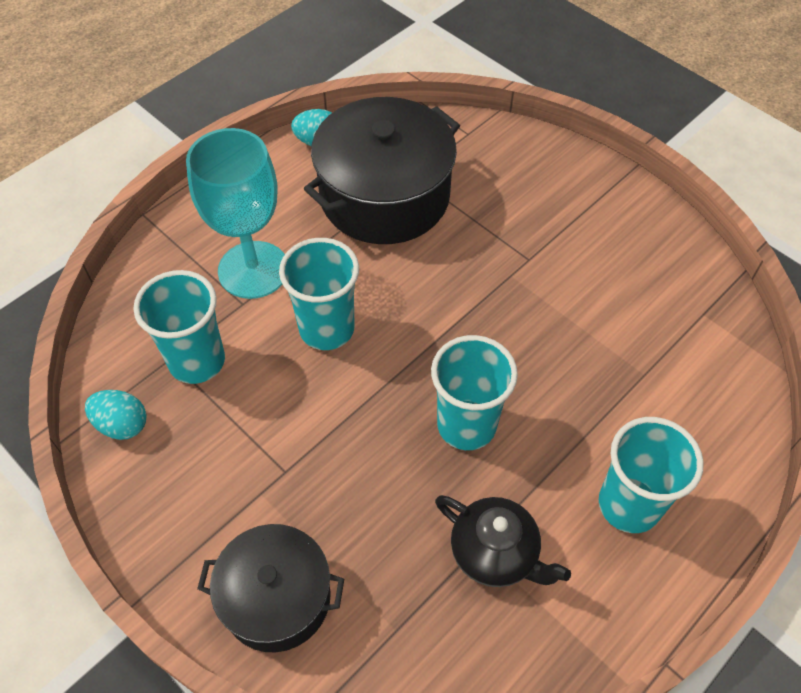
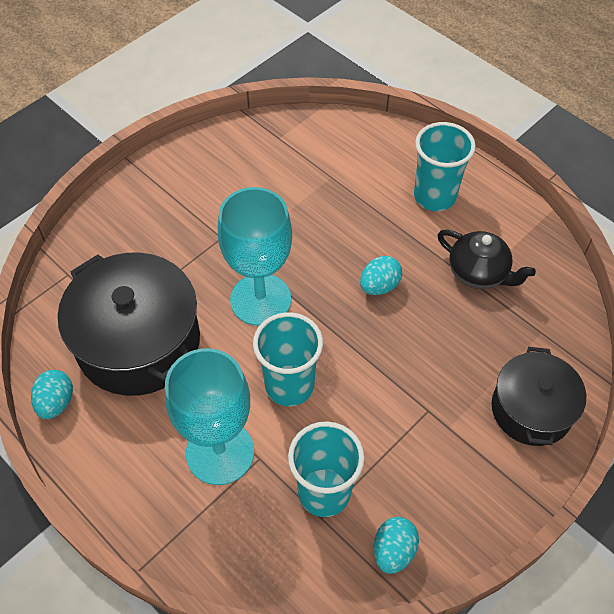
camera: 90 degrees left, 0 degrees up
(441, 299) = (260, 299): none -> turquoise goblet
(466, 425) = (379, 286): turquoise cup -> turquoise egg
(495, 553) = (478, 273): black teapot -> black teapot turned 90 degrees clockwise

